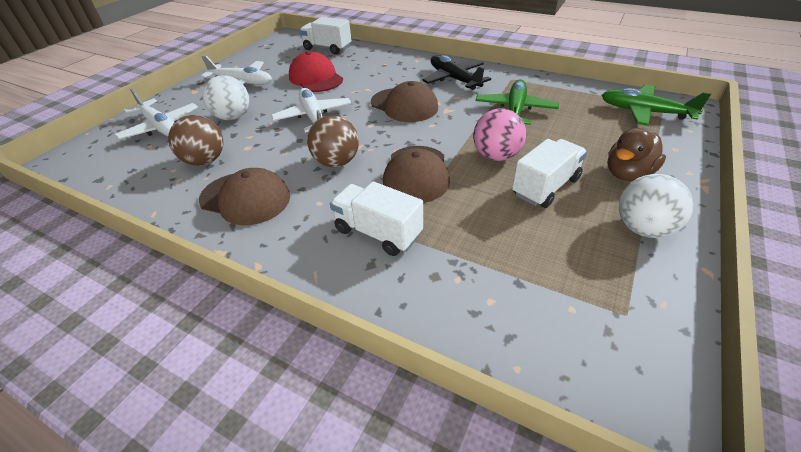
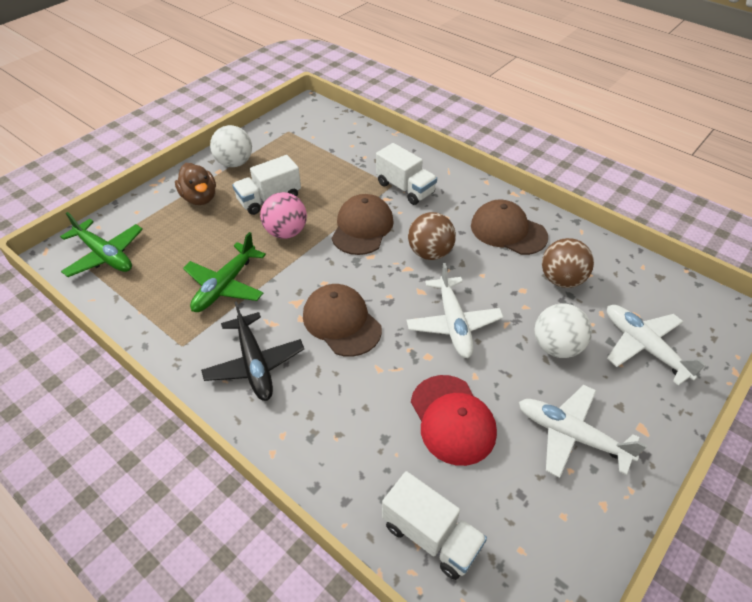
camera: 170 degrees left, 5 degrees up
(627, 174) = (200, 198): brown duck -> brown duck turned 90 degrees clockwise

